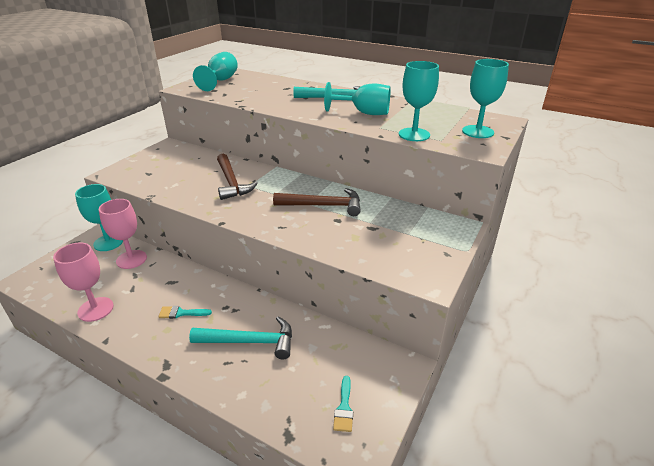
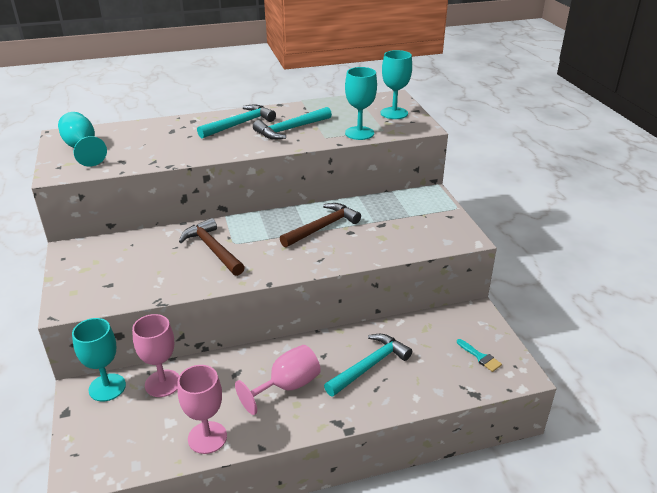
camera: 45 degrees left, 0 degrees up
(181, 313) = (287, 386): turquoise brush -> pink goblet
(231, 182) = (212, 249): brown hammer -> brown hammer turned 150 degrees counterclockwise
(364, 113) = (290, 129): turquoise goblet -> turquoise hammer

